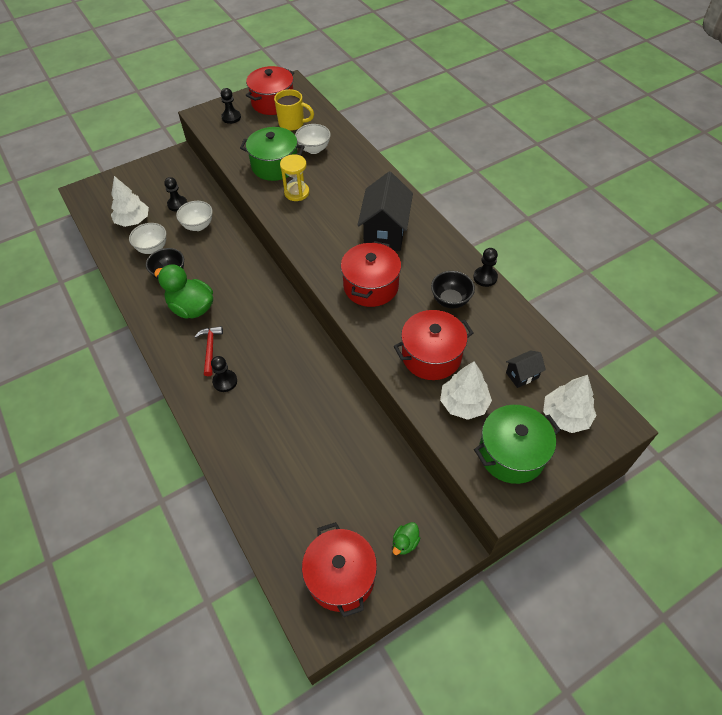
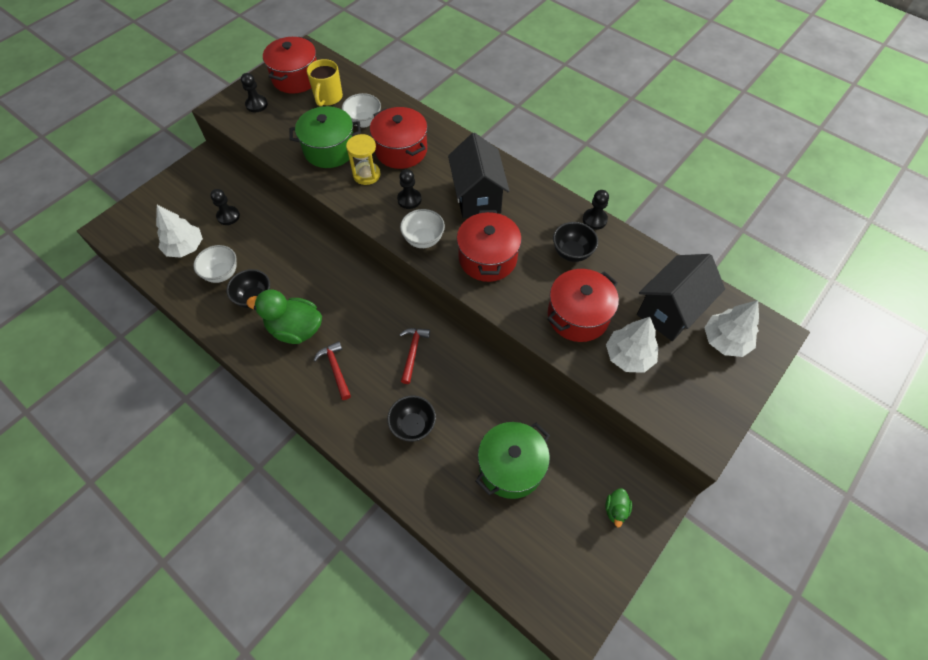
camera: 20 degrees left, 5 degrees up
(198, 226) = (262, 235): white bowl -> white bowl (423, 239)
(225, 381) = (367, 400): black pawn -> black pawn (409, 199)
(254, 414) = (413, 426): none -> black bowl
(281, 353) = (413, 352): none -> red hammer
(292, 124) = (328, 98): yellow mug -> yellow mug turned 105 degrees clockwise
(341, 577) = (570, 565): red pot -> red pot (401, 150)
(511, 454) = (693, 393): green pot -> green pot (511, 467)
(522, 375) = (670, 311): black house -> black house, size x2.11

